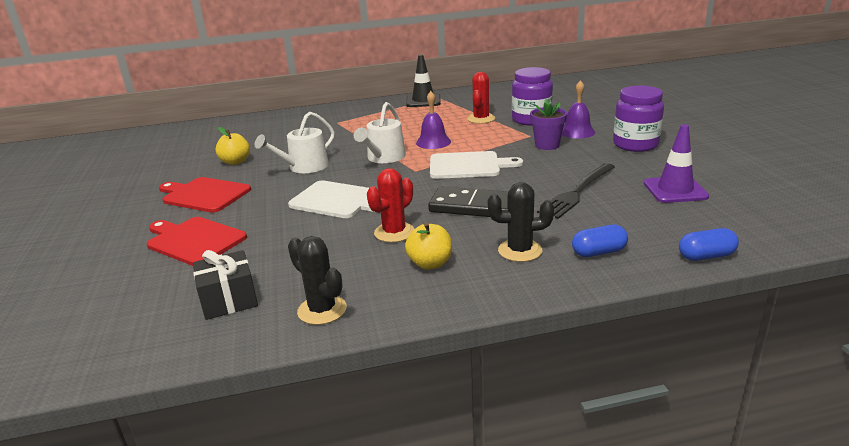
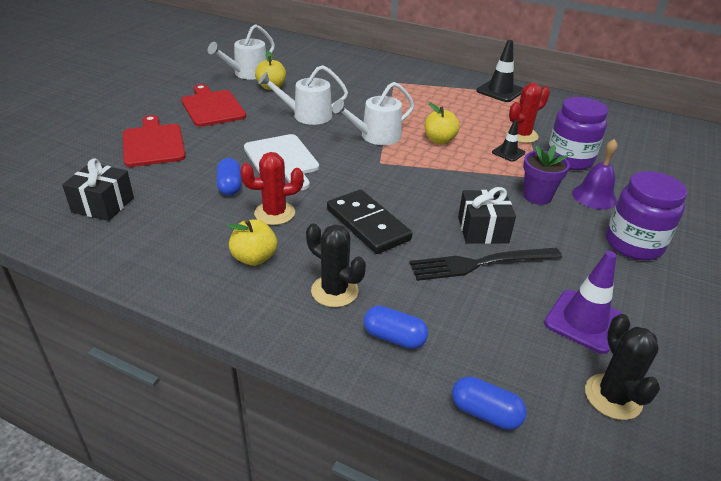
camera: 35 degrees right, 10 degrees up
(194, 161) = (247, 74): none -> white watering can
(322, 310) = (135, 250): black cactus -> black cactus (613, 397)
(325, 234) = (230, 186): none -> blue capsule
(433, 142) = (439, 140): purple bell -> yellow apple
(468, 165) = (430, 180): white cutting board -> none
(489, 131) = (508, 152): none -> black traffic cone
(547, 175) = (483, 230): none -> black gift

